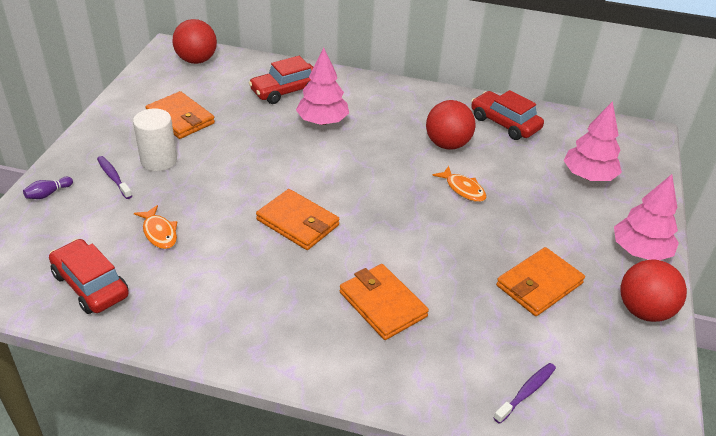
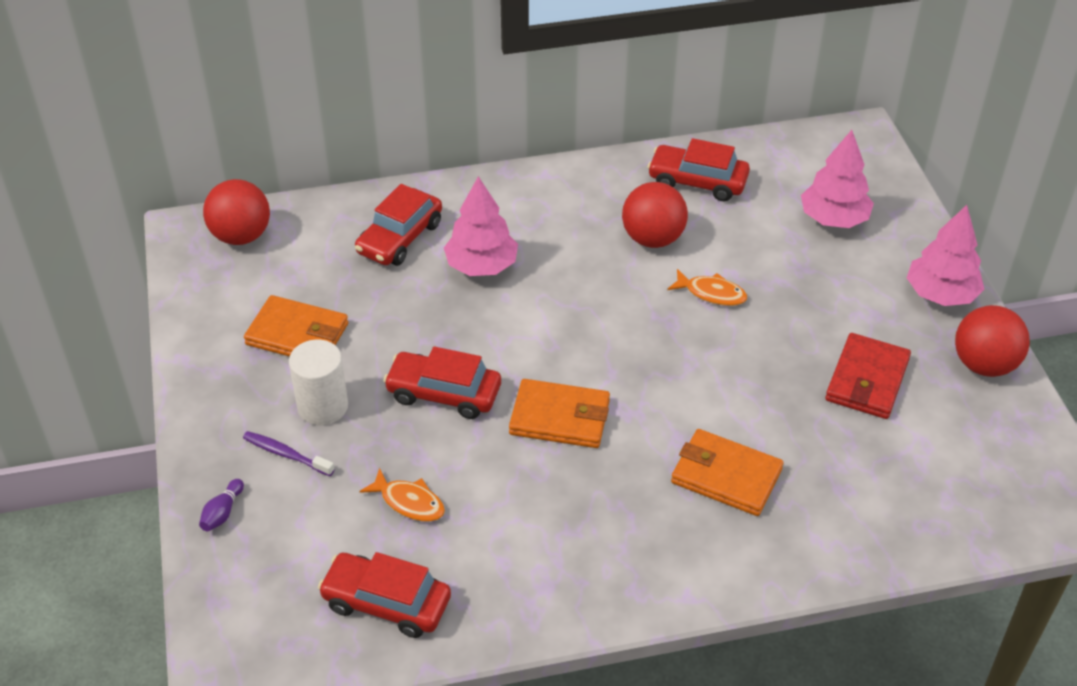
camera: 25 degrees left, 5 degrees up
(236, 181) = (443, 393): none -> red car
(526, 392) = (930, 507): purple toothbrush -> none
(539, 285) = (867, 380): orange wallet -> red wallet

